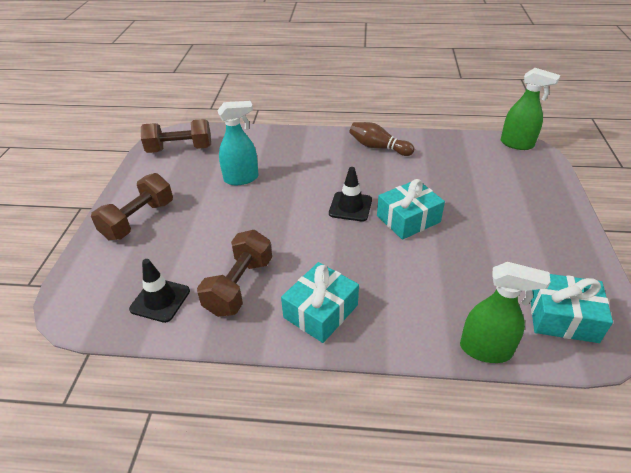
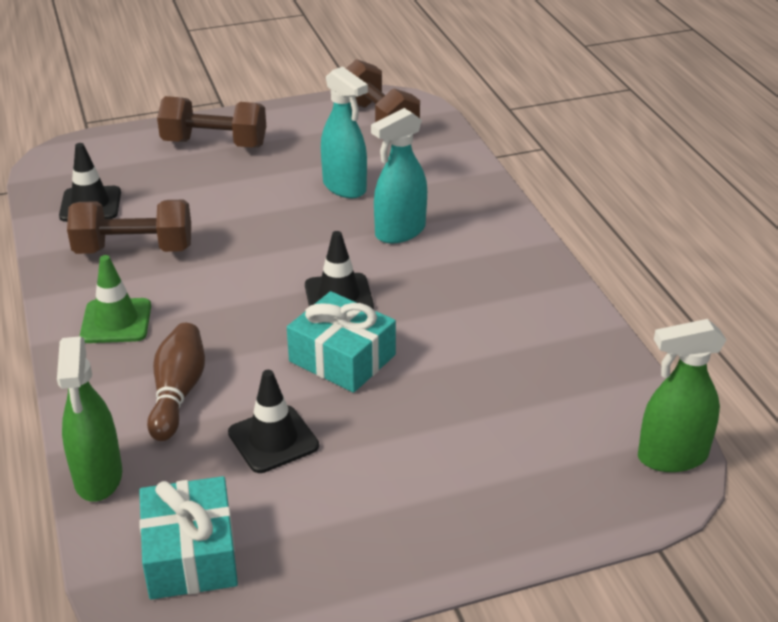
camera: 65 degrees right, 5 degrees down
(303, 171) = (399, 232): none -> turquoise spray bottle
(320, 311) = (116, 321): turquoise gift -> green traffic cone
(378, 147) = (520, 288): brown bowling pin -> brown bowling pin (178, 393)
(470, 261) = (273, 439): none -> black traffic cone
(517, 144) = (671, 457): green spray bottle -> green spray bottle turned 75 degrees clockwise

